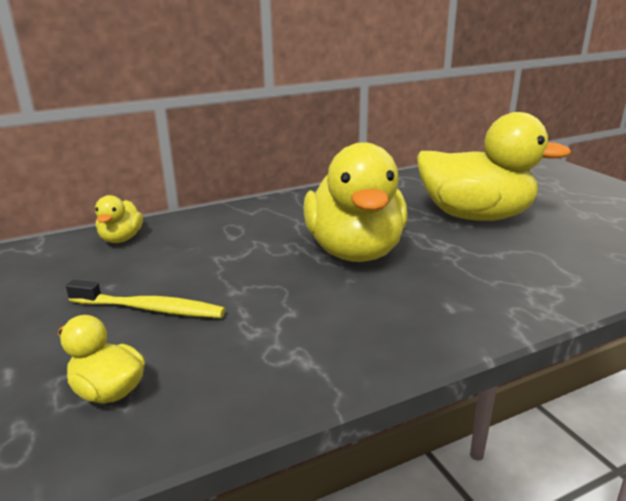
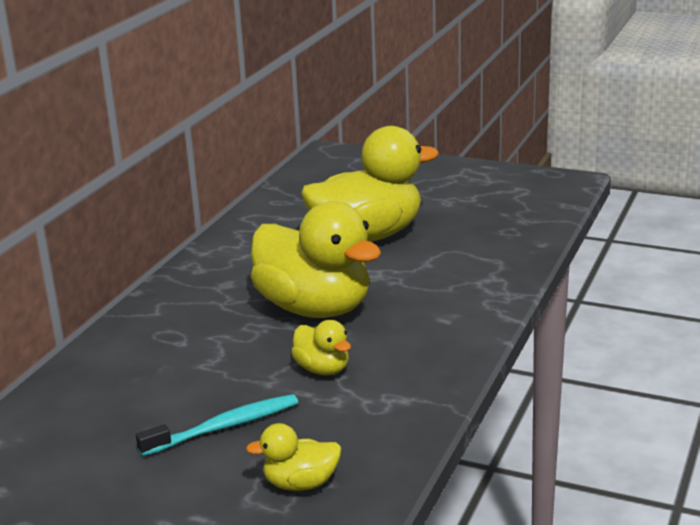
camera: 40 degrees left, 0 degrees up
(121, 239) = (70, 392): yellow duck -> yellow duck (322, 369)
(149, 309) = (223, 427): yellow toothbrush -> turquoise toothbrush

